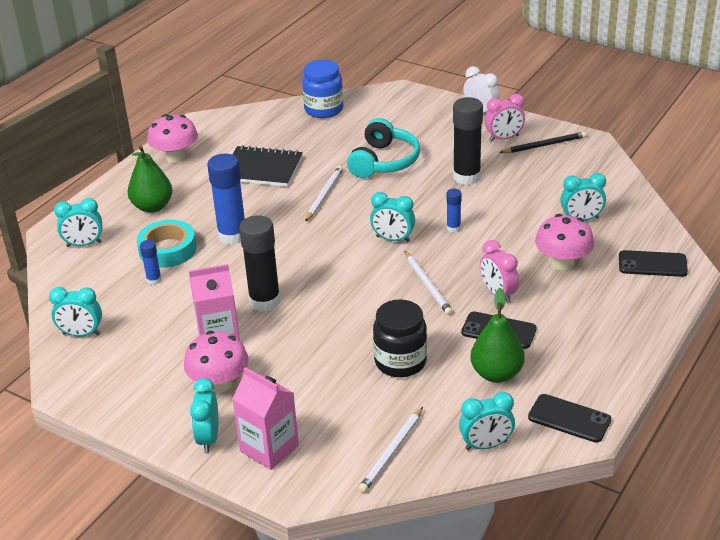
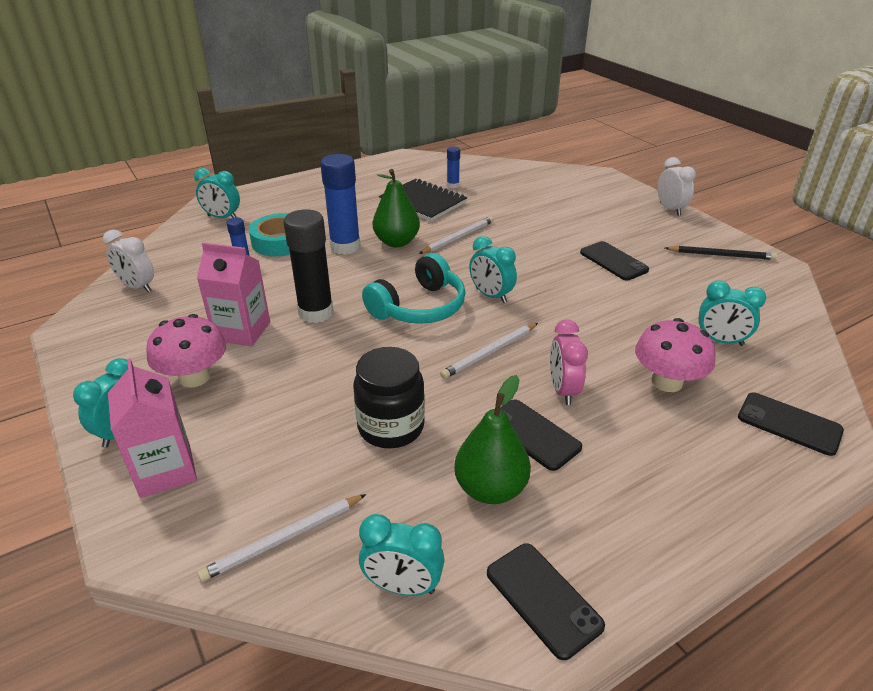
camera: 25 degrees right, 0 degrees up
(81, 334) = (137, 287): turquoise clock -> white clock
(152, 207) = (304, 205): green pear -> green pear (396, 242)
(175, 157) = (361, 175): pink mushroom -> none
(324, 109) = (518, 172): blue jar -> none
(384, 161) = (539, 225): turquoise headphones -> turquoise headphones (419, 307)
(427, 285) = (490, 352): white pencil -> white pencil turned 45 degrees clockwise
(453, 228) = (563, 304): blue glue stick -> blue glue stick (453, 185)
(466, 177) = (613, 261): black glue stick -> black phone
(504, 138) = (679, 238): pink clock -> none

